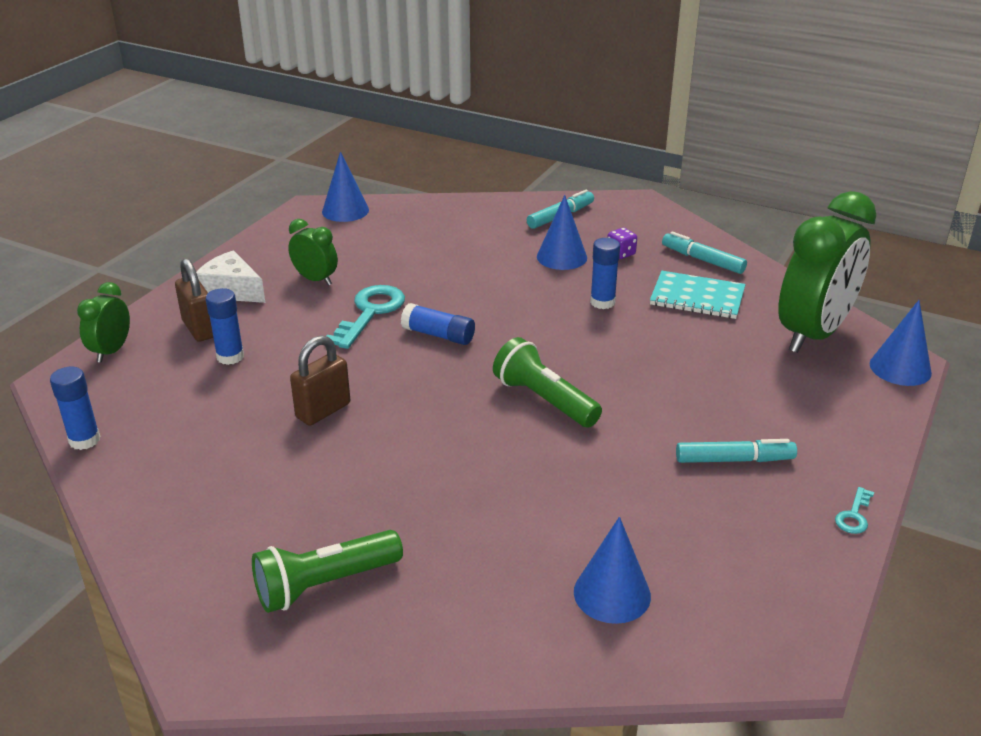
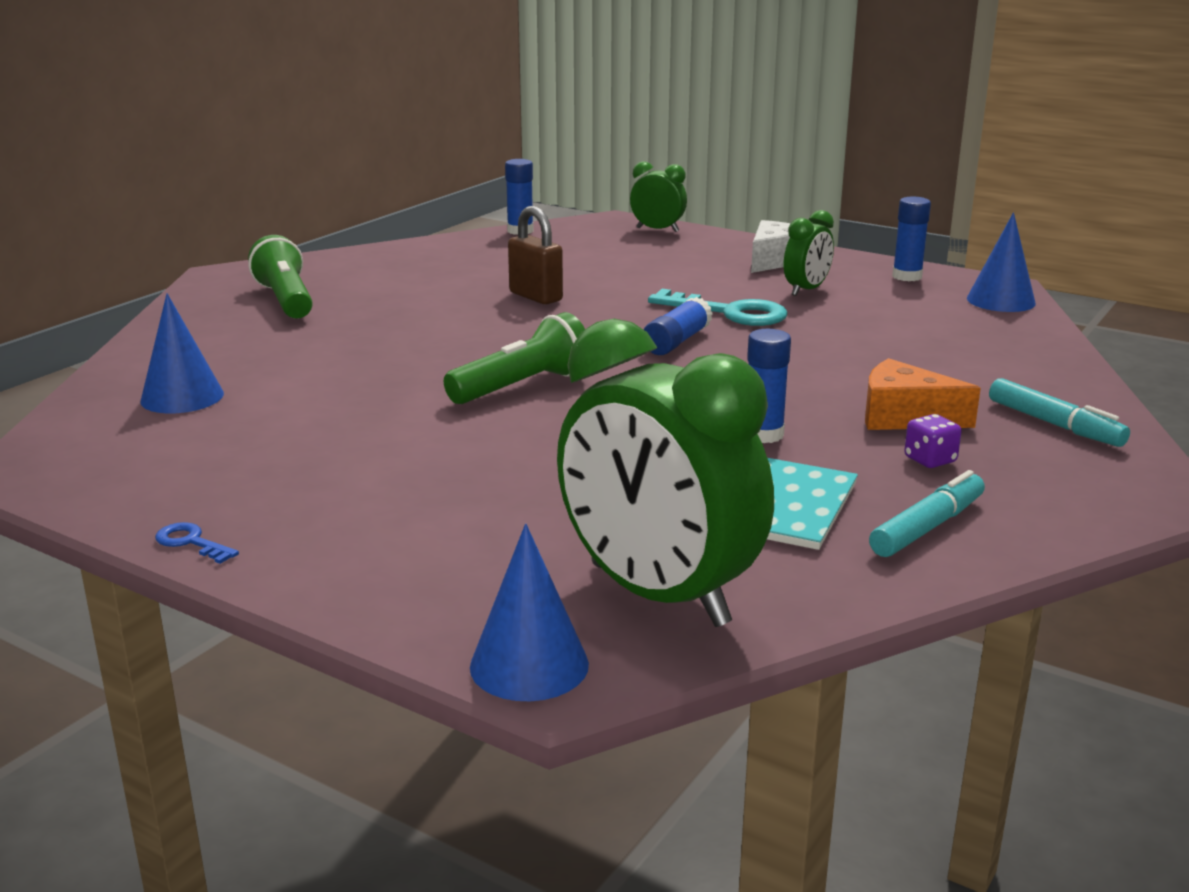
camera: 95 degrees right, 10 degrees down
(200, 329) = (696, 253): brown padlock -> none
(230, 357) = (642, 264): blue glue stick -> blue glue stick (907, 276)
(562, 257) = (904, 417): blue cone -> orange cheese
(734, 460) = (350, 481): turquoise marker -> none
(854, 515) = (191, 542): turquoise key -> blue key

